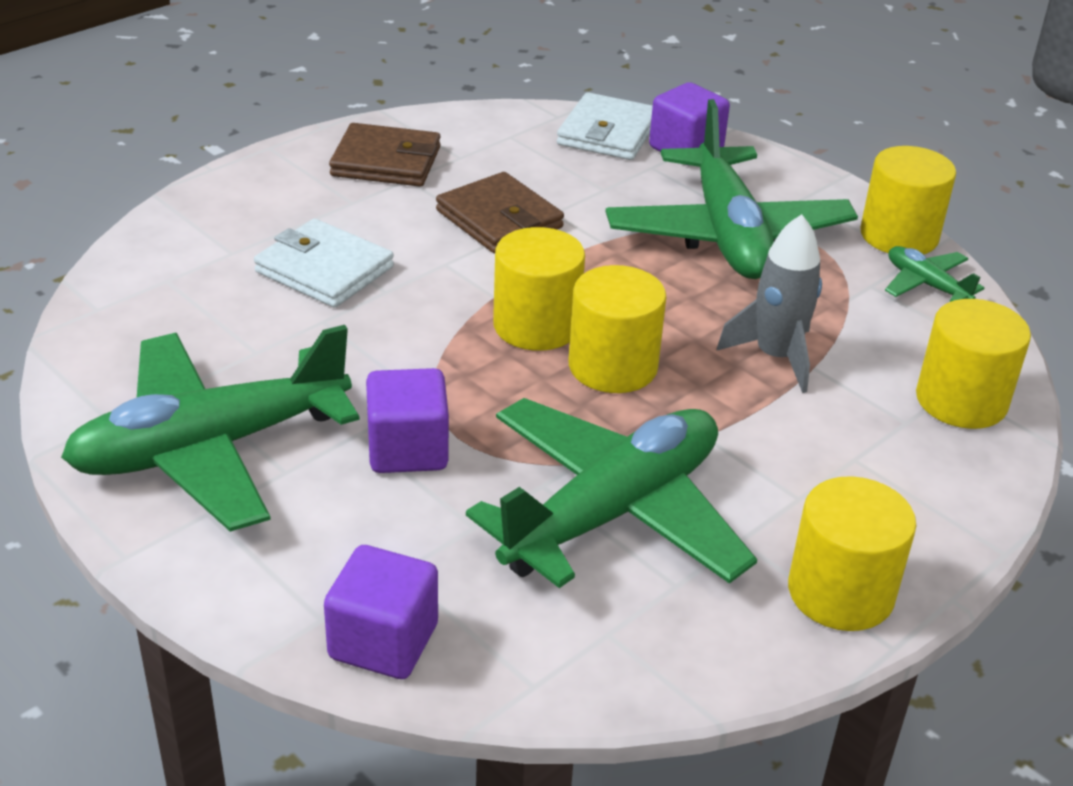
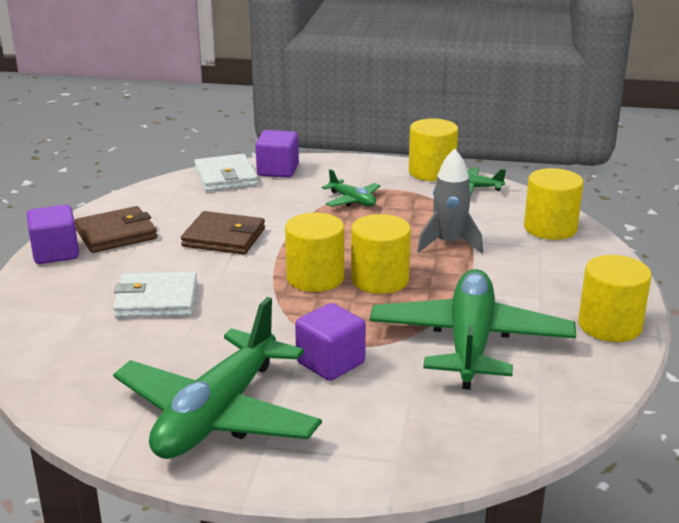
camera: 35 degrees left, 10 degrees down
(383, 641) = (445, 453): purple cube -> purple cube (55, 253)
(727, 234) = (352, 200): green plane -> green plane, size x0.44

